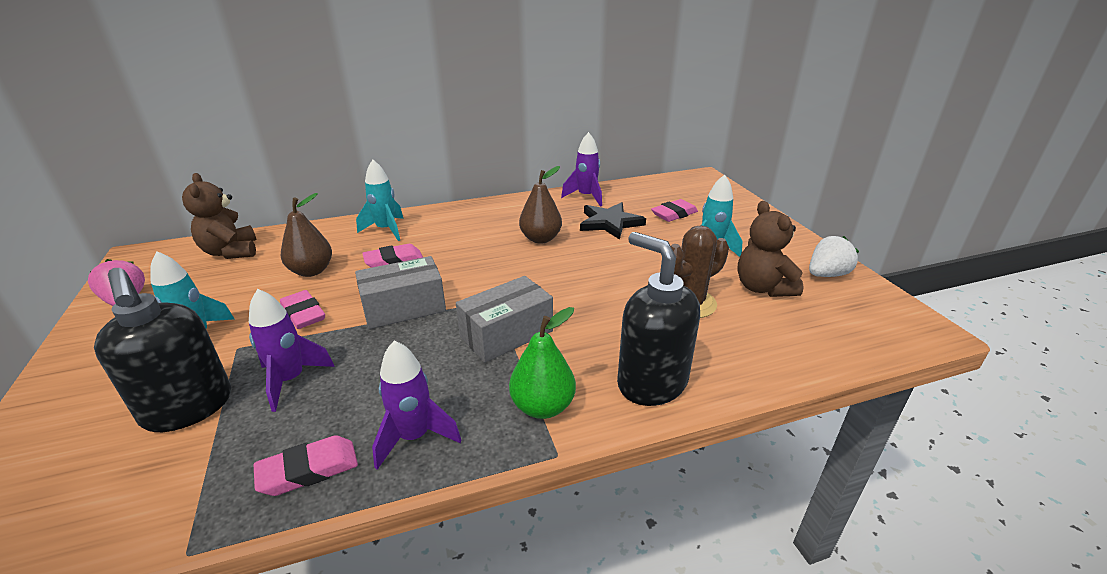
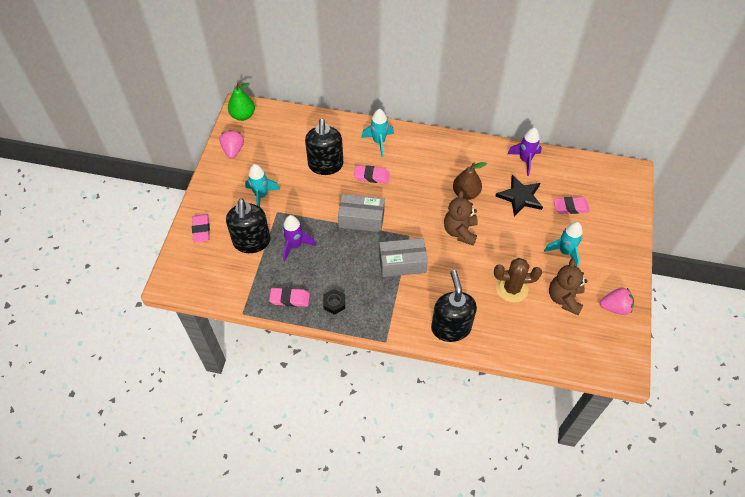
camera: 30 degrees right, 25 degrees up
(231, 252) = (288, 127): brown teddy bear -> brown teddy bear (460, 231)
(303, 314) = (312, 201): pink eraser -> pink eraser (201, 230)
(311, 271) = (325, 165): brown pear -> black soap dispenser
(414, 437) = (334, 303): purple rocket -> black nut
(543, 406) = (394, 315): green pear -> green pear (243, 115)
(826, 274) = (615, 307): white strawberry -> pink strawberry

